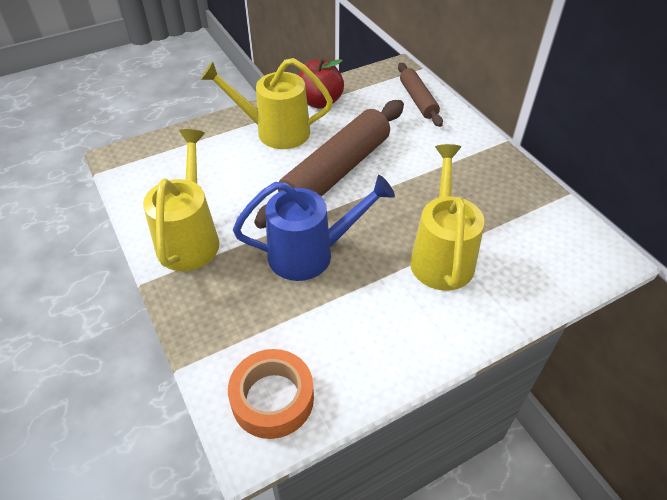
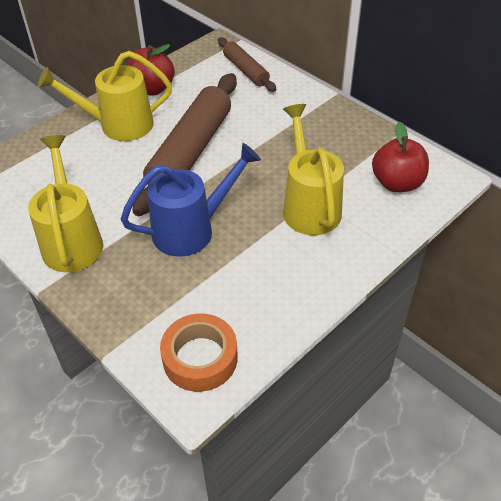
camera: 15 degrees left, 0 degrees up
(546, 251) = (397, 183): none -> red apple

